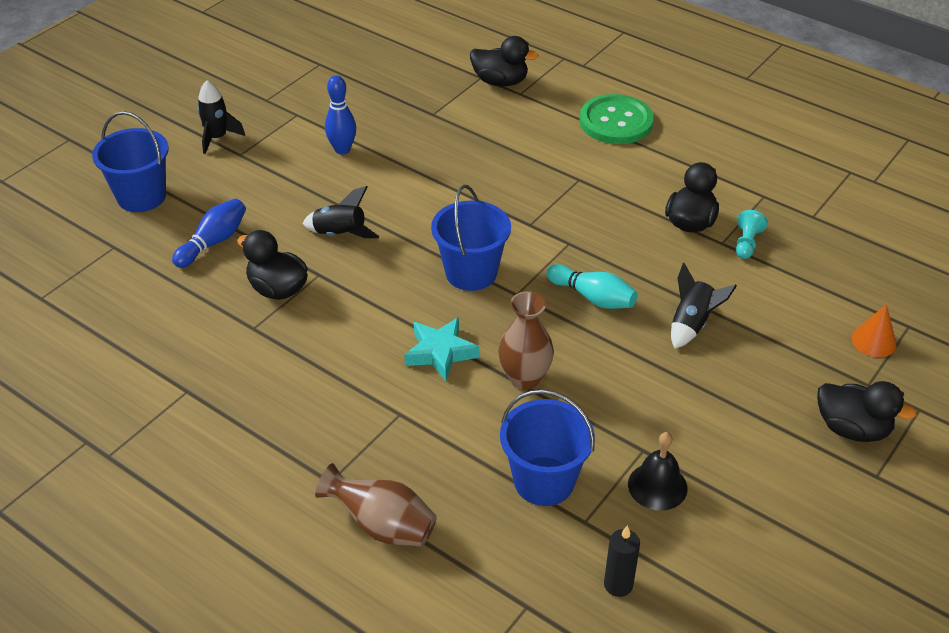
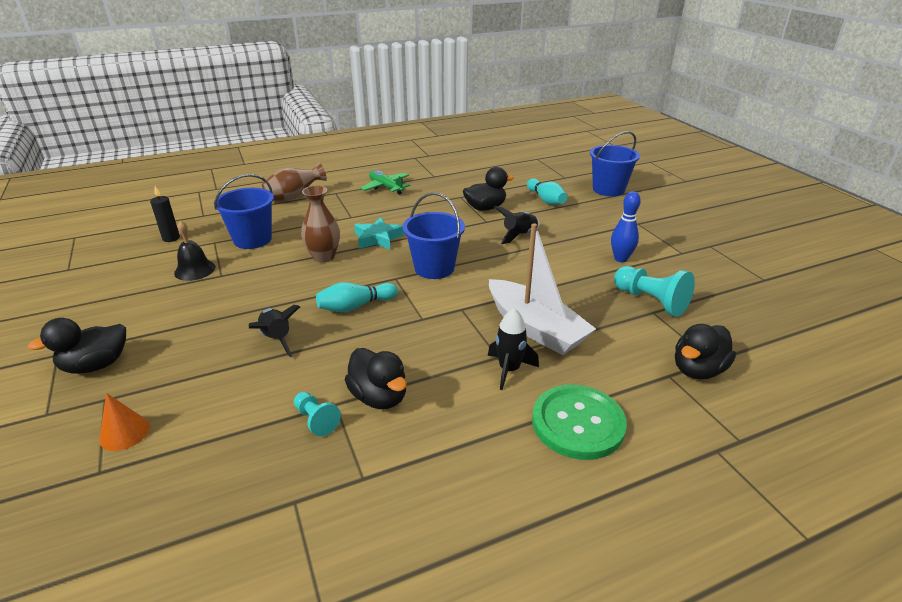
camera: 120 degrees right, 10 degrees down
(213, 242) = (546, 200): blue bowling pin -> turquoise bowling pin
(217, 138) = (663, 220): black rocket -> black rocket (509, 370)
(270, 428) = (386, 187): none -> green plane
(415, 118) = (650, 301): none -> turquoise pawn
(519, 171) = (535, 328): none -> white boat

